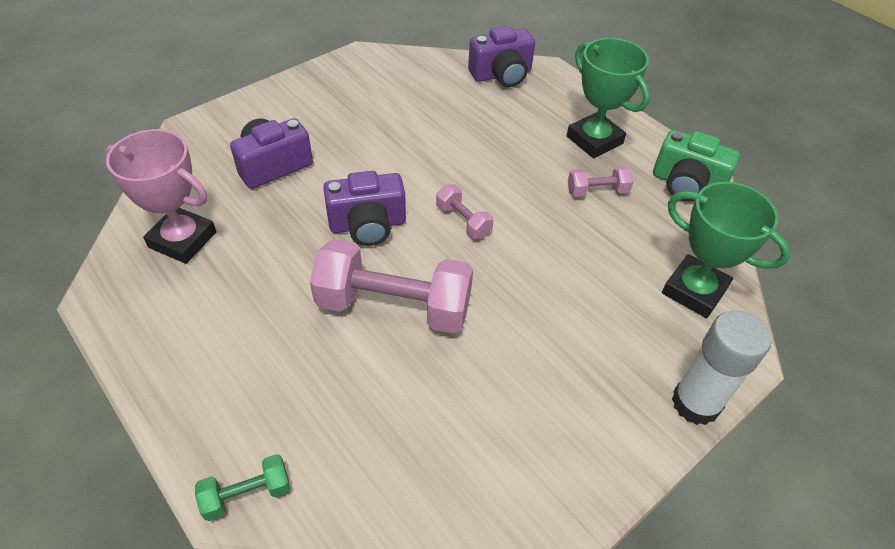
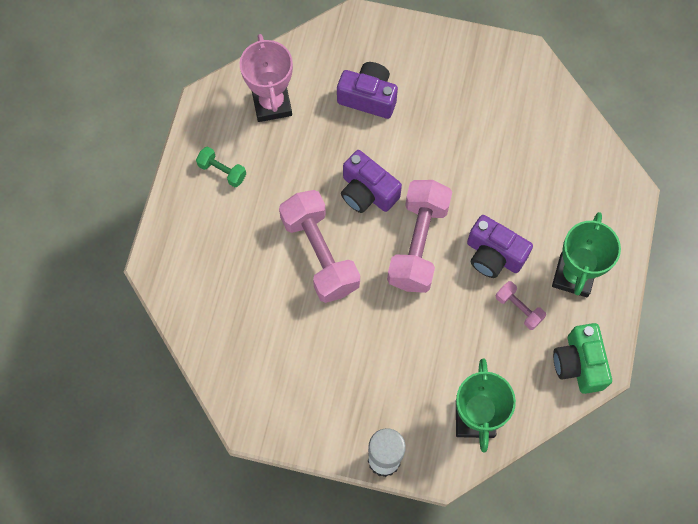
camera: 55 degrees right, 20 degrees up
(247, 494) = (161, 273): green dumbbell -> green dumbbell (222, 171)
(463, 221) = (418, 244): pink dumbbell -> pink dumbbell, size x2.13
(501, 75) = (593, 165): purple camera -> purple camera (493, 255)

